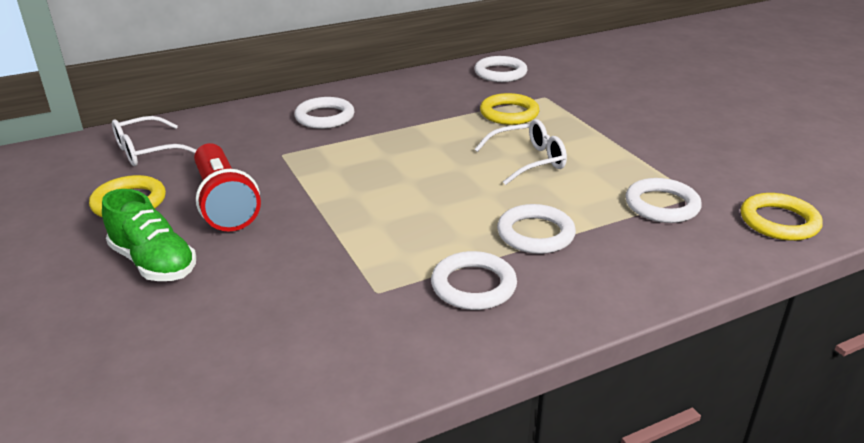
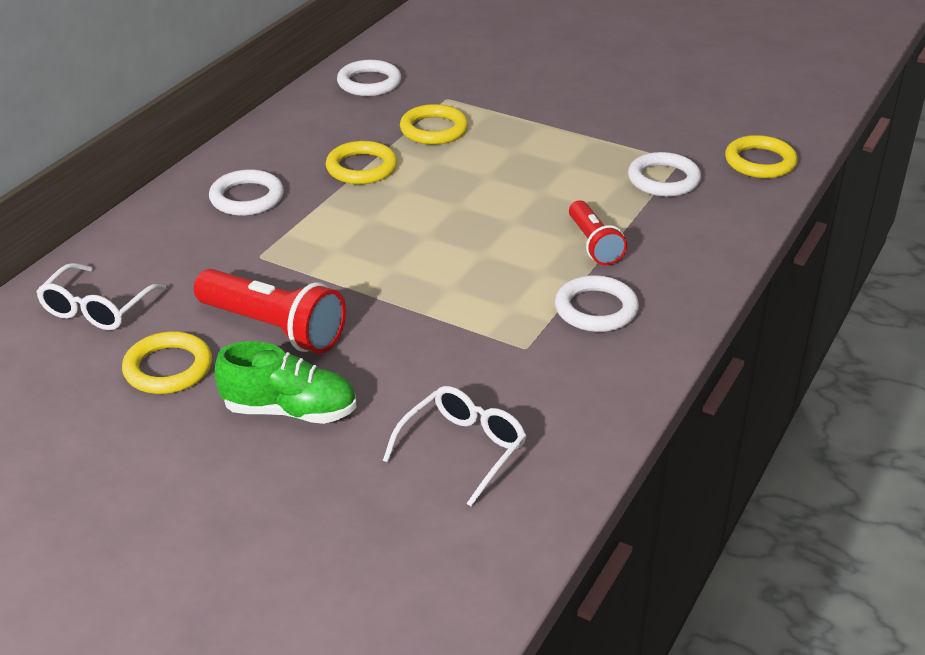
camera: 35 degrees left, 5 degrees up
(424, 122) = (361, 168): none -> yellow ring
(527, 161) = (509, 176): white glasses -> white glasses (462, 450)
(535, 234) = (594, 244): white ring -> red flashlight

